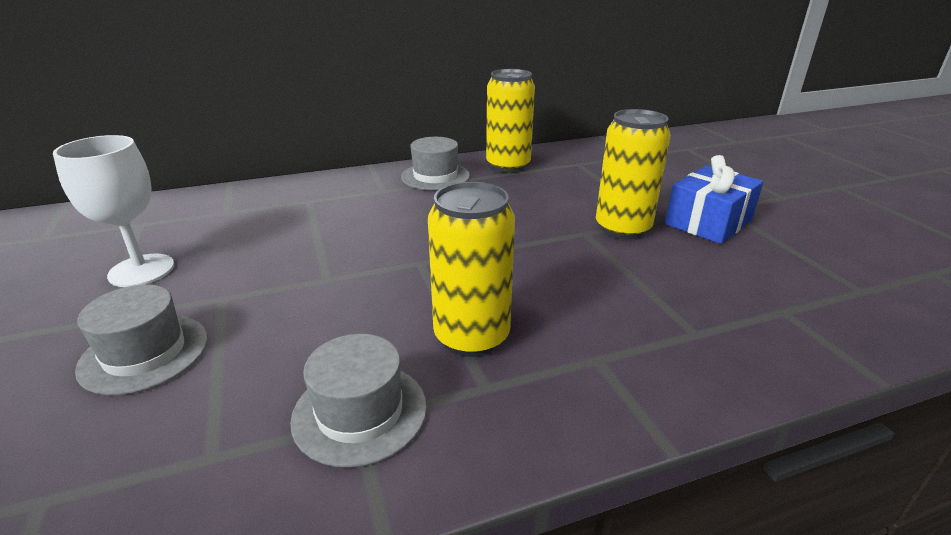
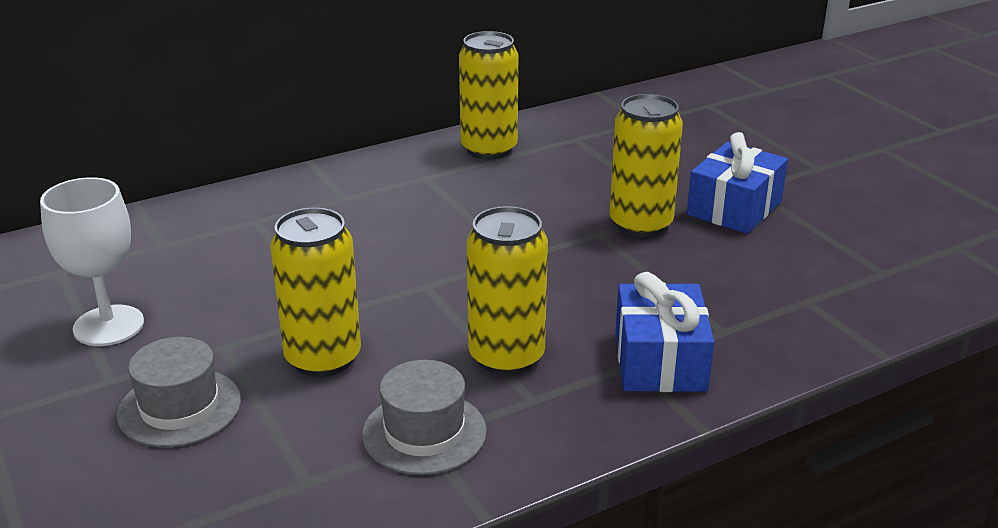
camera: 10 degrees left, 0 degrees up
(300, 319) = (323, 358): none -> yellow can
(435, 176) = (401, 172): grey hat -> none
(627, 358) = (660, 361): none -> blue gift

